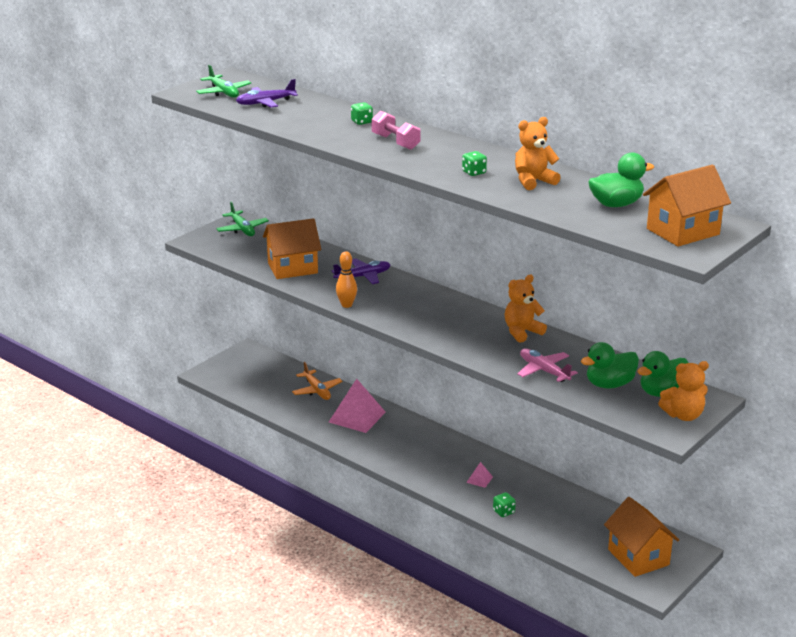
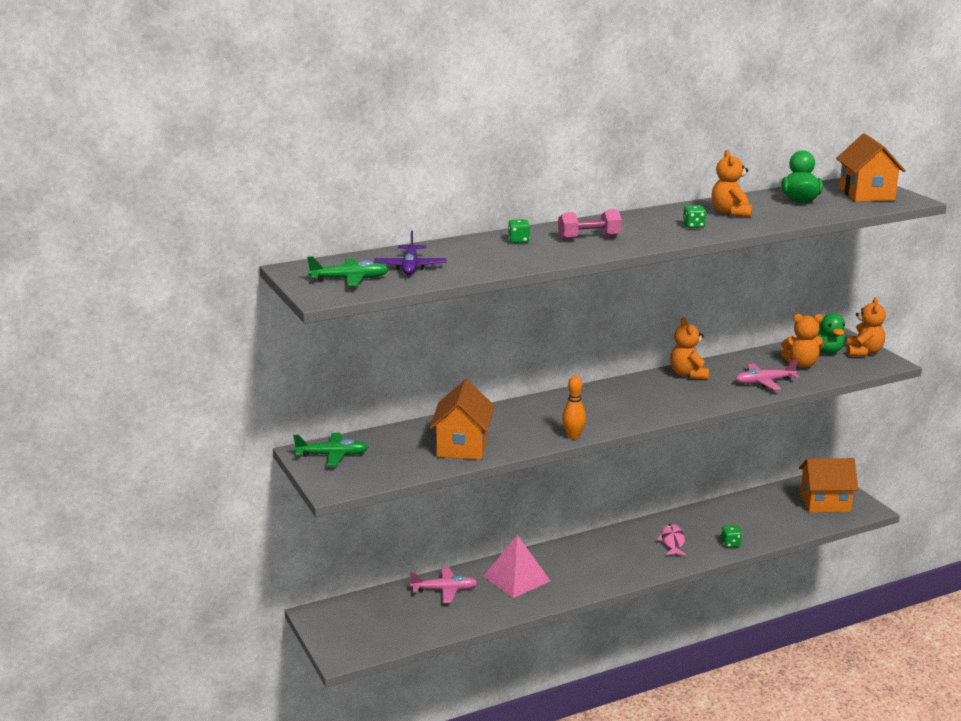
camera: 65 degrees left, 5 degrees down
(317, 390) = (445, 590): orange plane -> pink plane
(363, 276) = (516, 416): purple plane -> none
(479, 479) = (672, 541): pink pyramid -> pink fish
(609, 384) = (801, 364): green duck -> orange teddy bear

